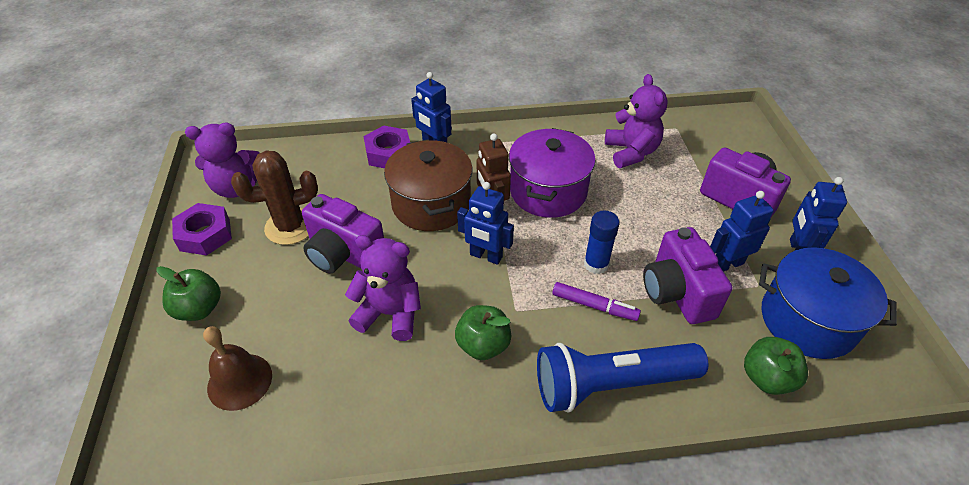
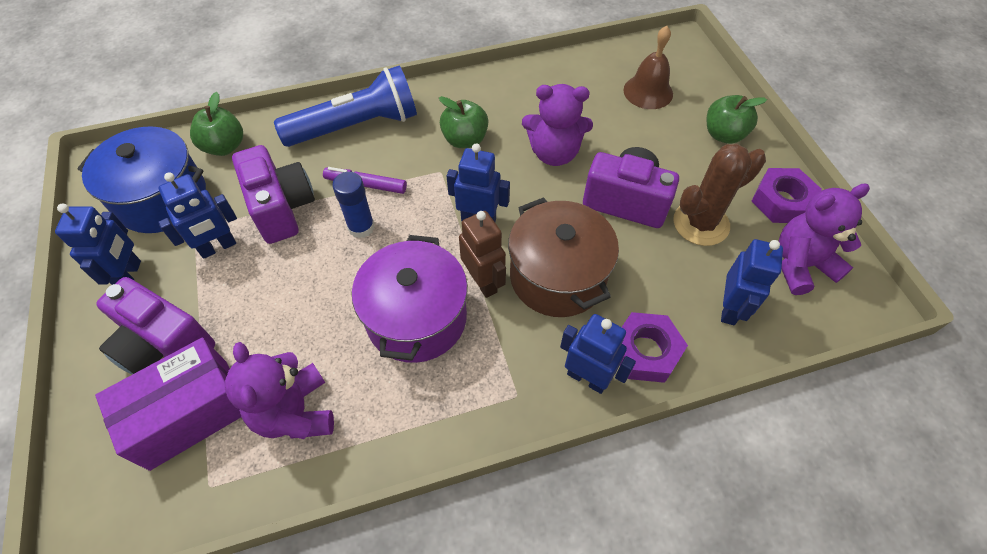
camera: 170 degrees right, 10 degrees up
(313, 168) = (730, 308): none -> blue robot
(702, 160) = (189, 413): none -> purple box

